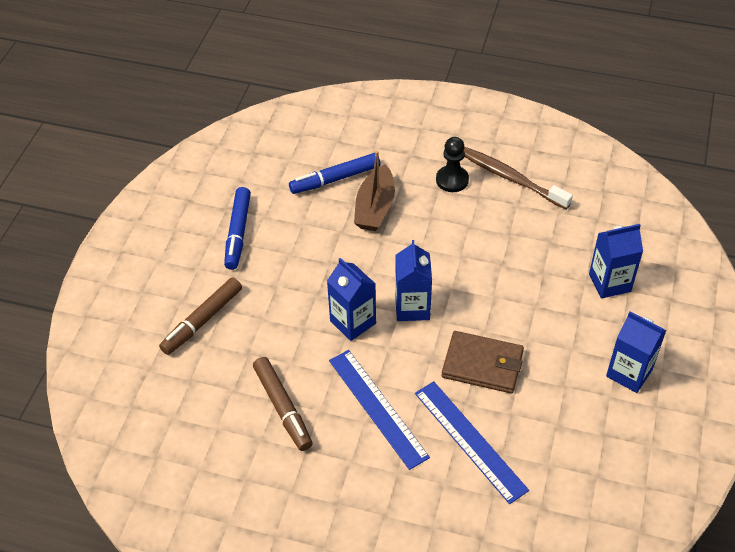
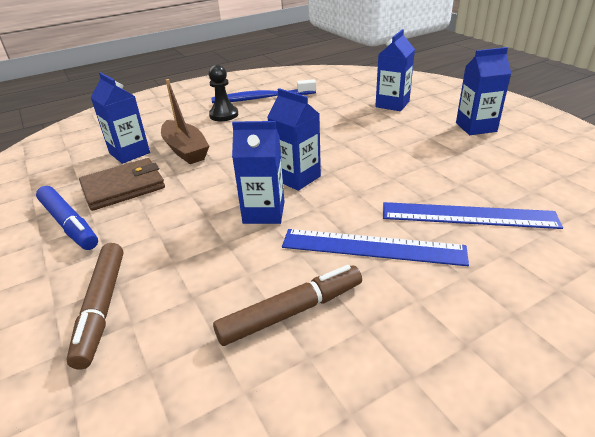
camera: 45 degrees left, 15 degrees down
(283, 408) = (291, 312): brown marker -> brown marker turned 45 degrees counterclockwise
(335, 179) = (129, 153): blue marker -> blue carton
(482, 364) = (396, 174): brown wallet -> brown wallet (123, 187)
(511, 178) = (261, 98): brown toothbrush -> blue toothbrush

